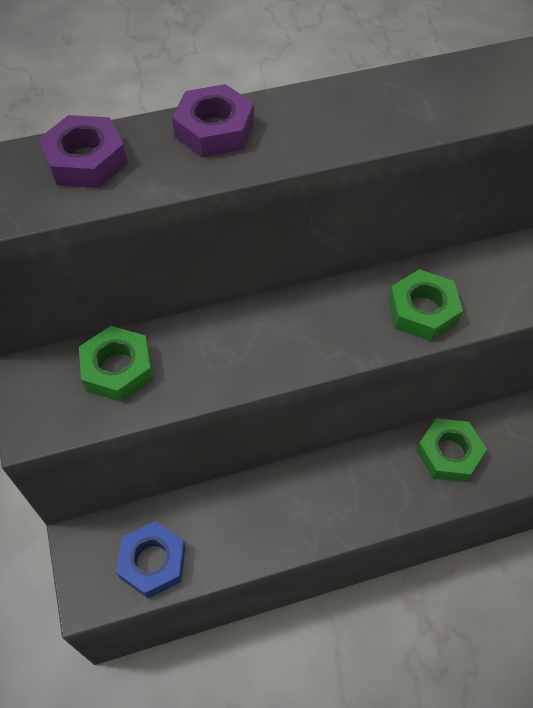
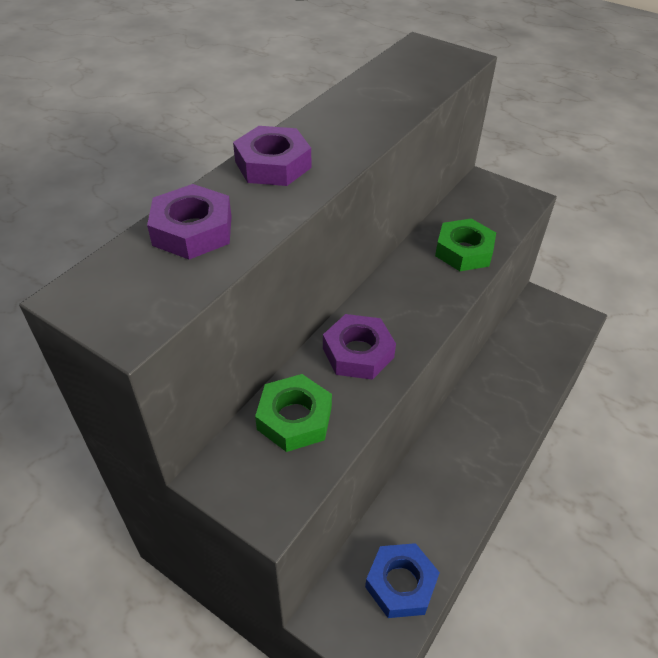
camera: 40 degrees left, 10 degrees down
(221, 347) = (358, 353): none -> purple nut
(449, 454) = (517, 359): green nut -> none

